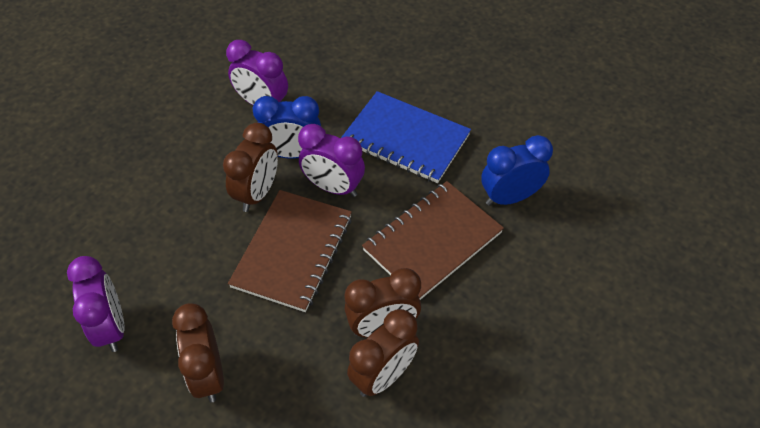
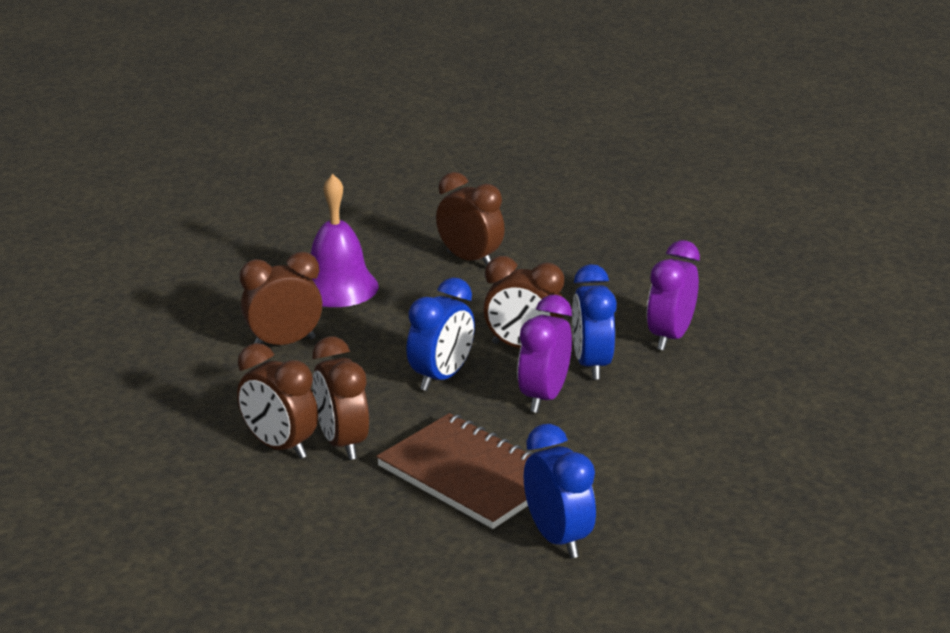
camera: 85 degrees right, 25 degrees down
(95, 217) = (470, 260): none -> brown clock
(111, 327) = (338, 287): purple clock -> purple bell
(292, 251) = (441, 377): brown notebook -> blue clock
(406, 139) = (642, 448): blue notebook -> none

